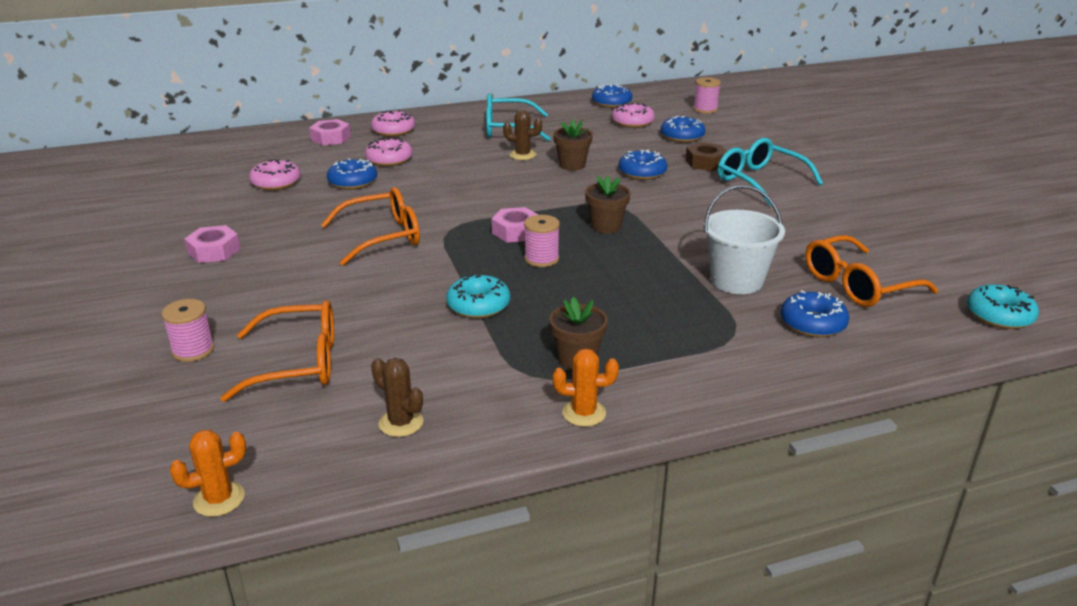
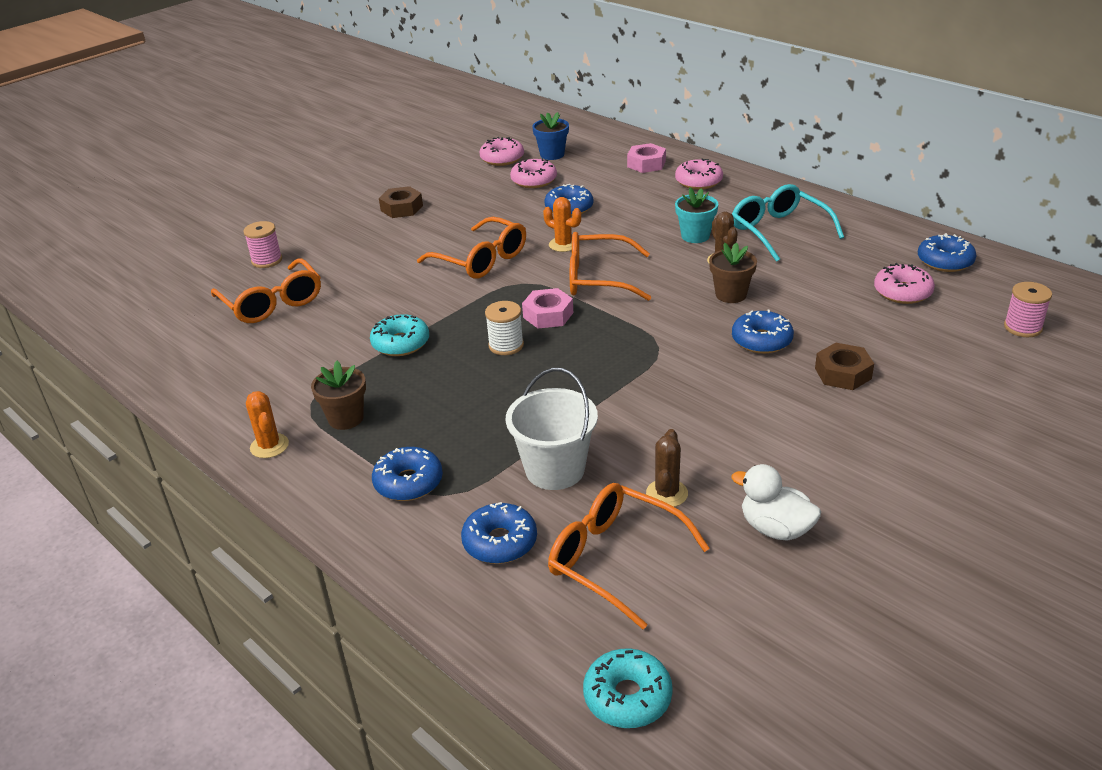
camera: 65 degrees right, 5 degrees up
(214, 251) = (401, 208): pink nut -> brown nut
(219, 499) = (116, 339): orange cactus -> orange cactus (563, 244)
(241, 164) = (552, 154): none -> blue flower pot
(389, 159) = (632, 205): pink donut -> pink donut (502, 159)
(401, 423) = (220, 370): brown cactus -> brown cactus (667, 493)
(474, 153) = (695, 236): none -> turquoise flower pot
(487, 200) = (599, 279): none -> orange glasses
(541, 259) = (506, 345): pink spool -> white spool
(606, 226) = (605, 358): brown flower pot -> none
(682, 136) = (904, 336): blue donut -> blue donut (408, 482)
(760, 181) = (833, 426): turquoise glasses -> none
(854, 226) = (775, 528): none -> white duck

